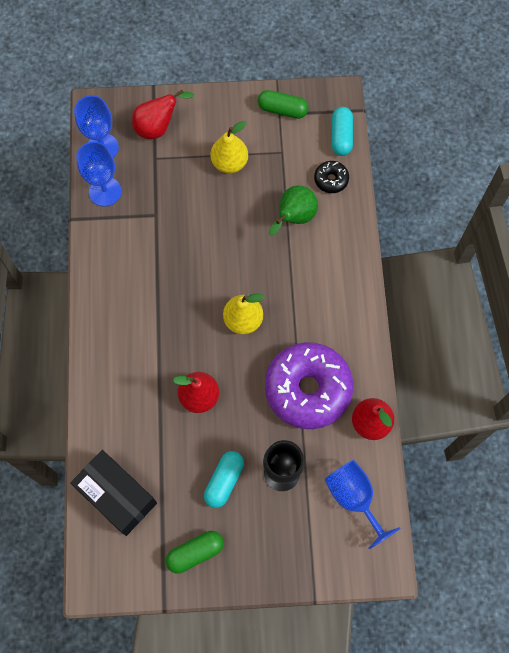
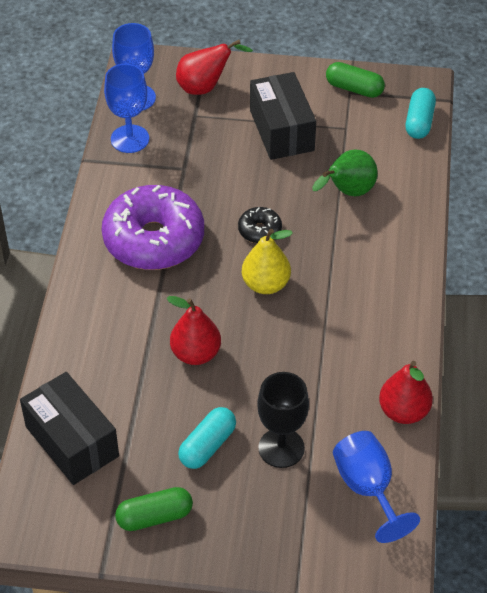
camera: 10 degrees right, 20 degrees down
(229, 163) = (281, 130): yellow pear -> black box
(308, 389) = (331, 365): purple donut -> purple donut (154, 239)
(331, 180) = (399, 161): black donut -> black donut (259, 230)

